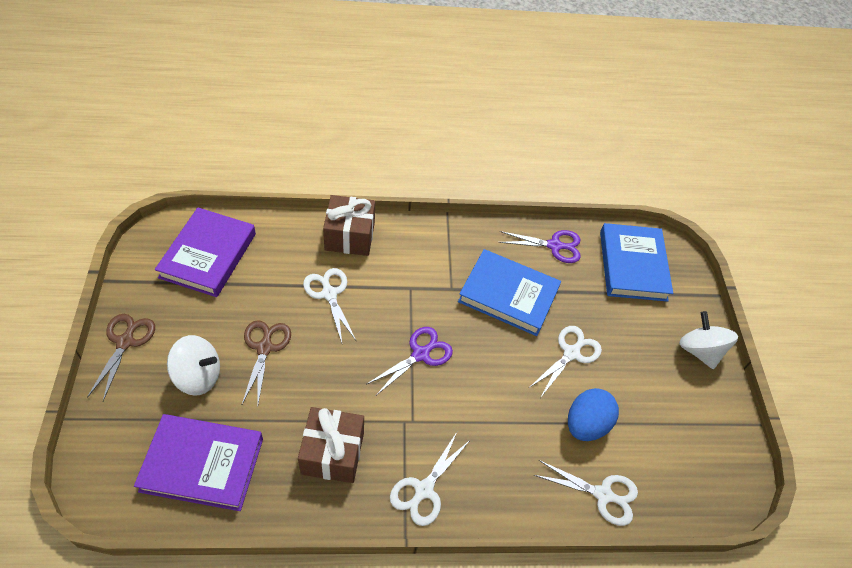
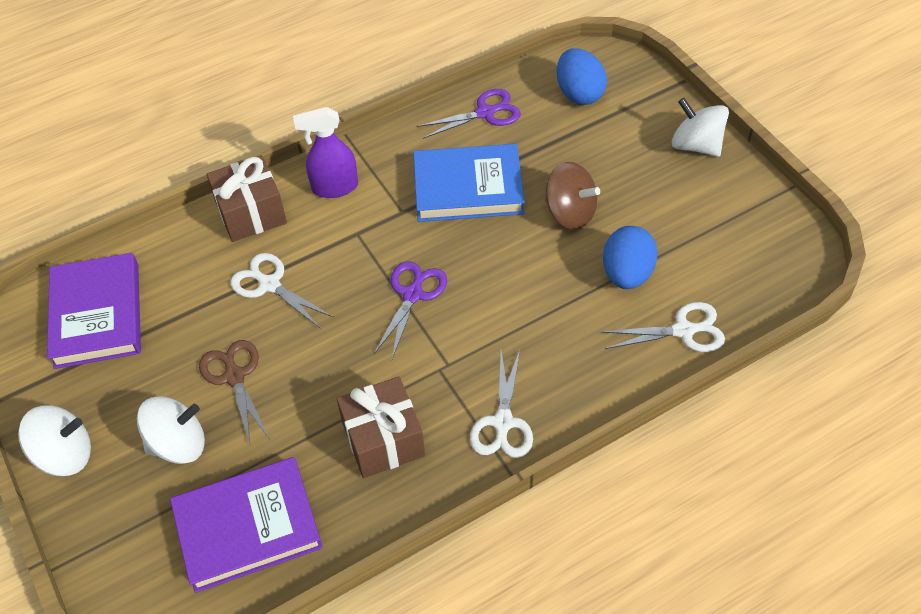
camera: 20 degrees left, 0 degrees up
(125, 342) = (65, 455): brown scissors -> white spinning top
(416, 247) = (334, 187): none -> purple spray bottle
(571, 353) = (570, 213): white scissors -> brown spinning top
(632, 265) = (579, 93): blue book -> blue egg

